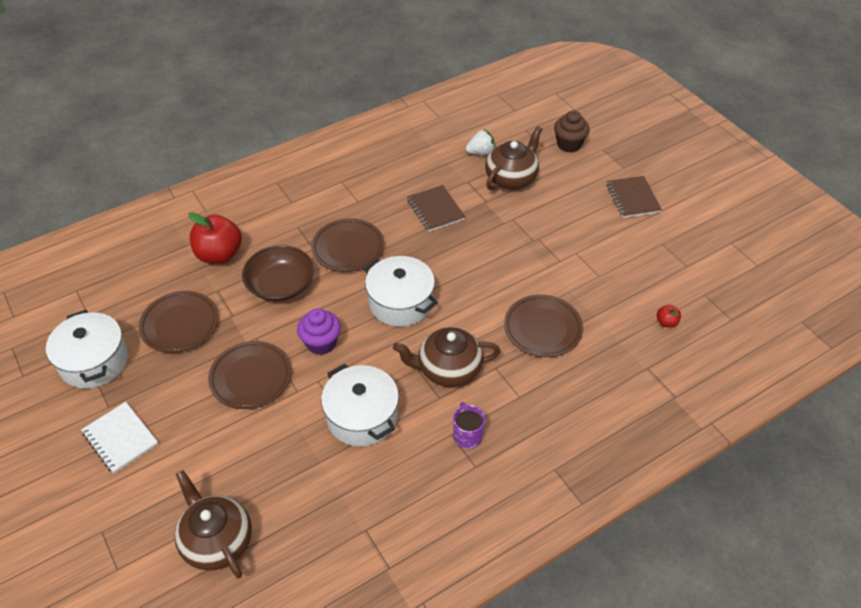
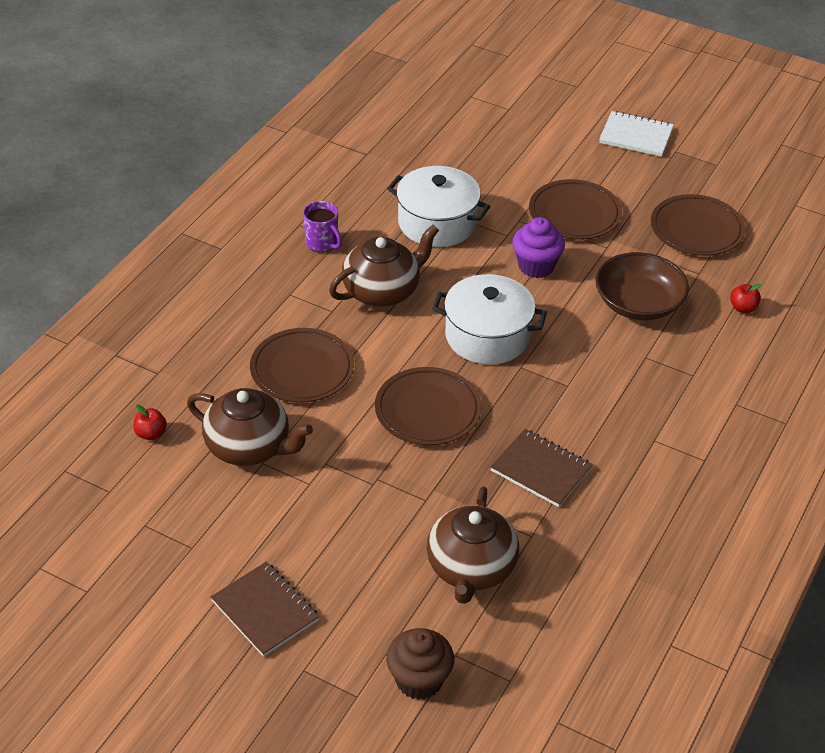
camera: 150 degrees right, 5 degrees down
(94, 361) = (734, 174): white pot -> none
(217, 541) = (481, 110): brown teapot -> brown teapot (249, 447)
(219, 254) = (743, 308): red apple -> red apple, size x0.44
(348, 248) = (605, 373): brown plate -> brown plate (427, 411)
(480, 152) = (550, 598): white strawberry -> none

